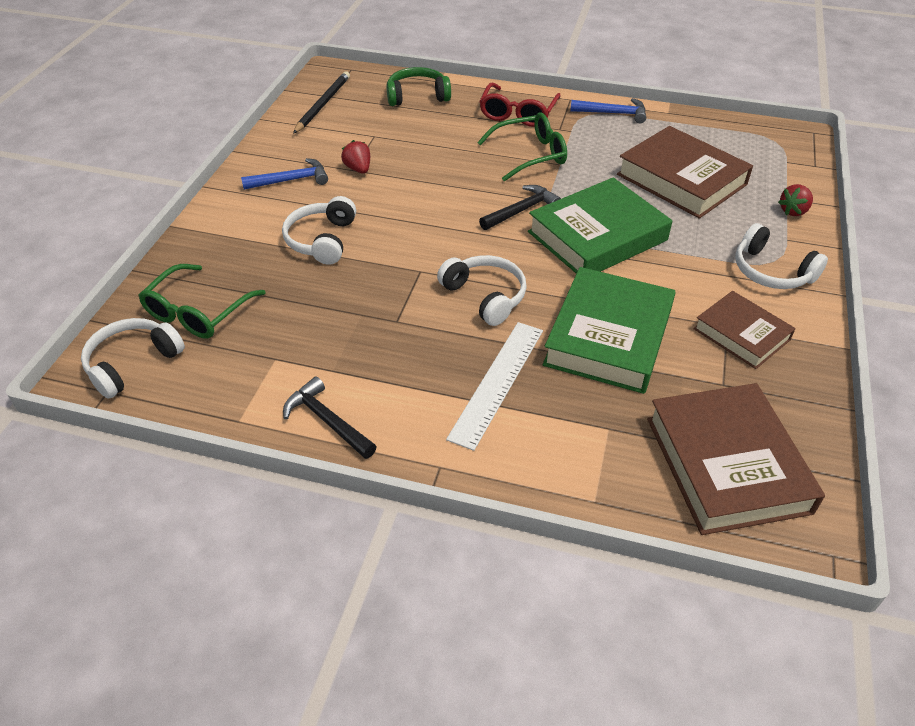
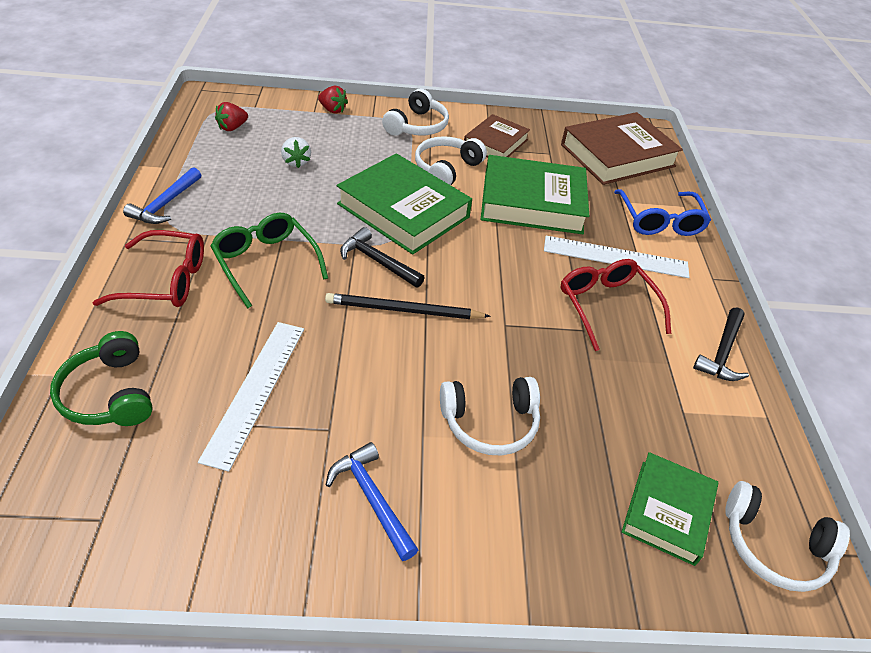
camera: 110 degrees left, 0 degrees up
(197, 312) = (667, 511): green glasses -> green book
(323, 104) = (132, 523): black pencil -> black pencil (403, 310)
(358, 169) = (327, 422): red strawberry -> red strawberry (232, 127)
(398, 144) = (256, 390): none -> white ruler
(422, 348) = (606, 306): none -> red glasses
(485, 296) = (519, 274): white headphones -> white headphones (446, 169)
(561, 455) = (659, 221): none -> blue glasses
(613, 113) = (165, 204): blue hammer -> blue hammer turned 150 degrees counterclockwise
(681, 179) = (296, 162): brown book -> white strawberry

